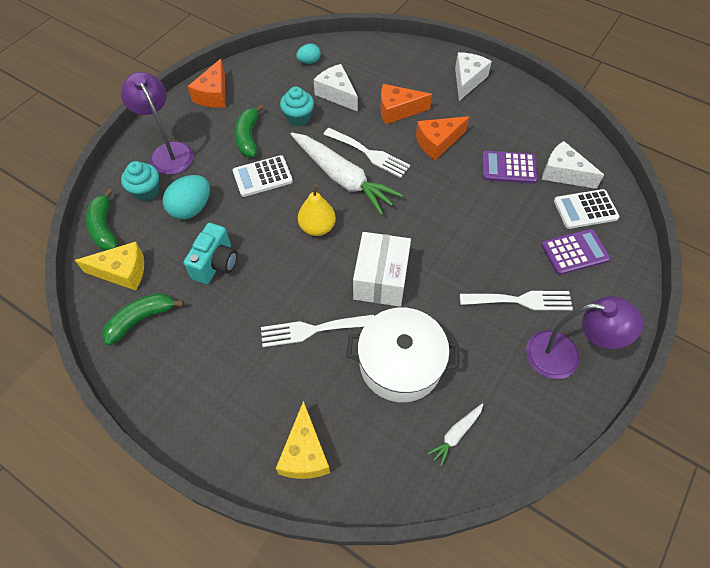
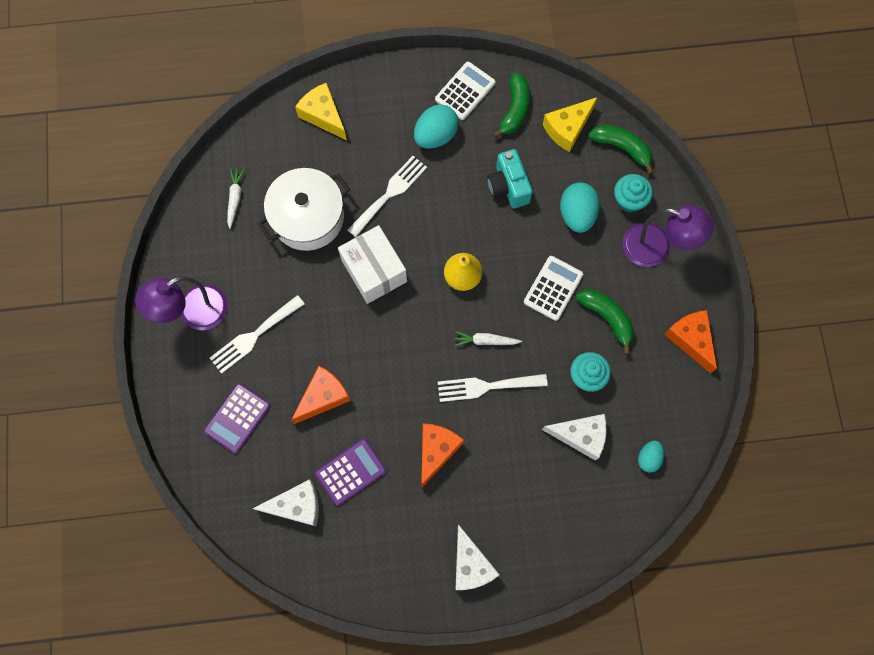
camera: 140 degrees right, 15 degrees up
(226, 349) = (435, 135): none -> turquoise egg
(342, 178) = (486, 341): white carrot -> white carrot, size x0.45
(397, 110) = (505, 462): orange cheese -> orange cheese (323, 397)
(585, 209) = (253, 475): white calculator -> white calculator (465, 91)

